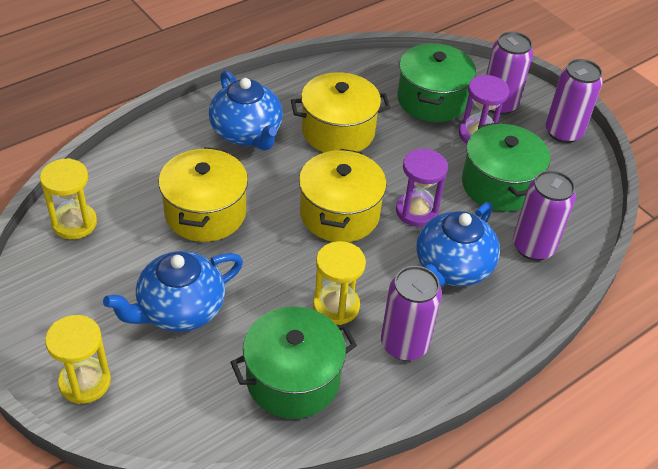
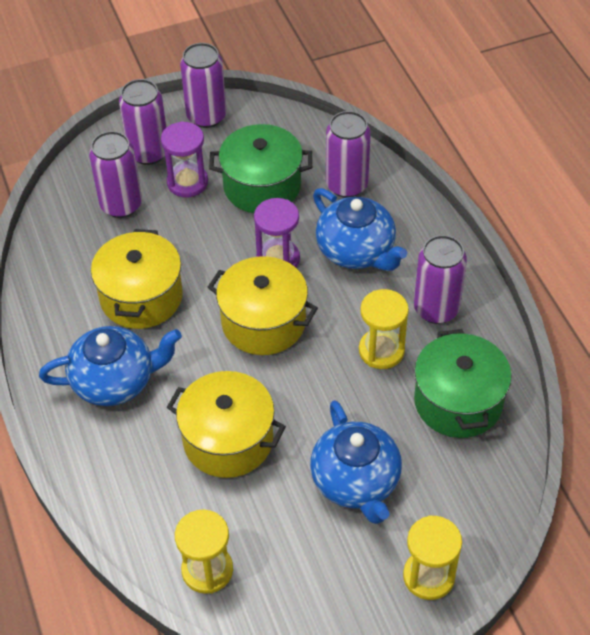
camera: 70 degrees left, 5 degrees up
(431, 100) = (121, 205): green pot -> purple can

